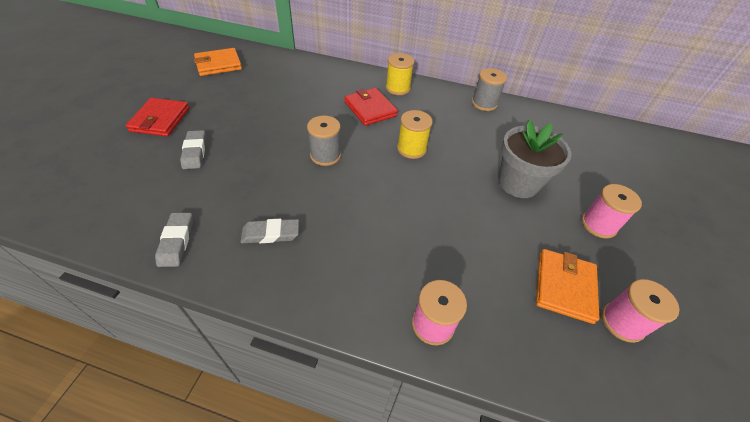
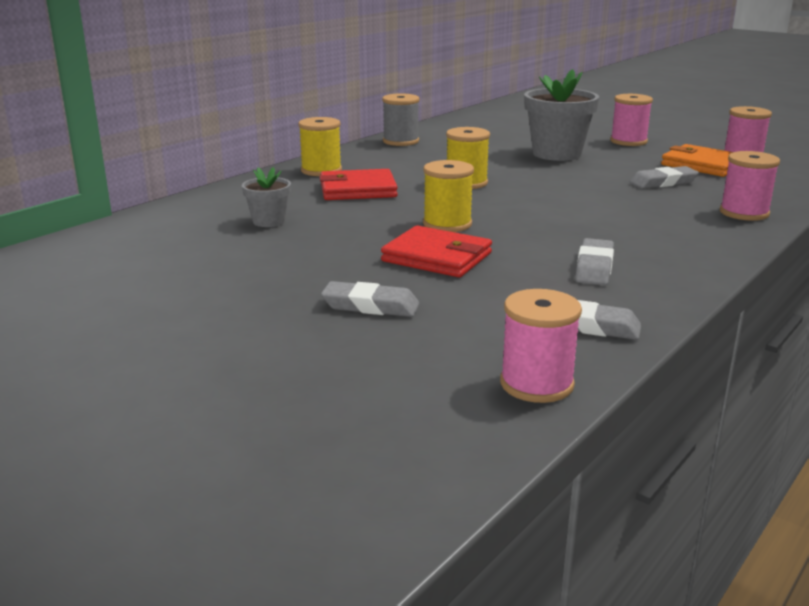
camera: 65 degrees left, 25 degrees down
(103, 228) = (536, 384): none -> pink spool
(160, 120) = (233, 333): red wallet -> red wallet (437, 257)
(218, 64) = (80, 274): orange wallet -> none
(302, 93) = (269, 221): none -> grey flower pot
(325, 155) = (447, 224): grey spool -> yellow spool
(486, 259) = (663, 182): none -> grey eraser

